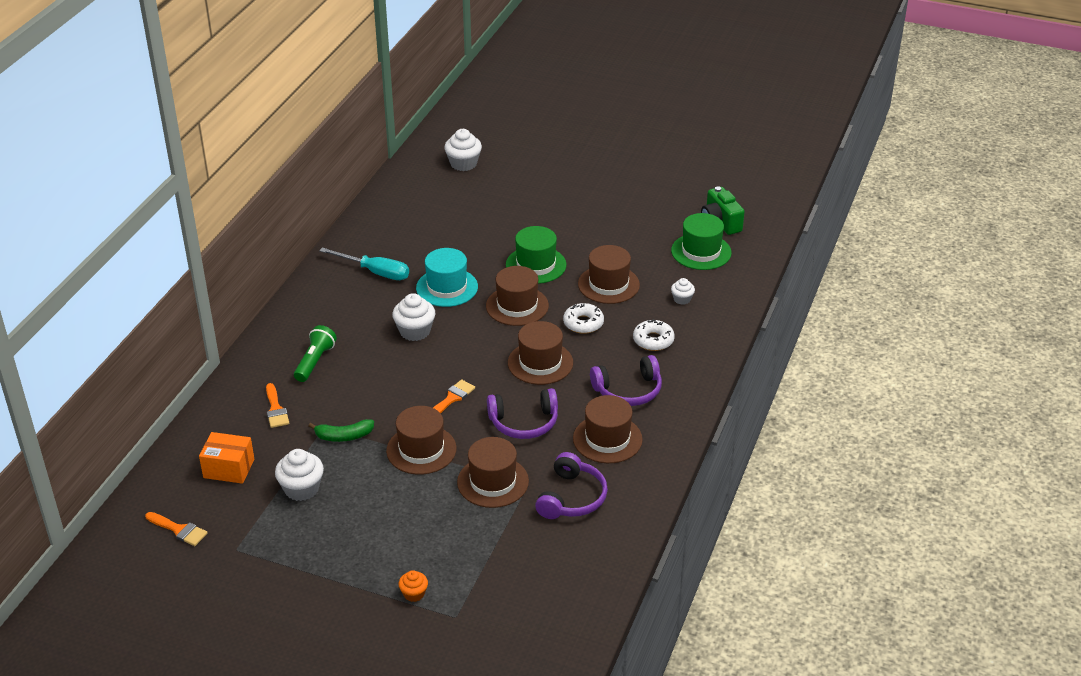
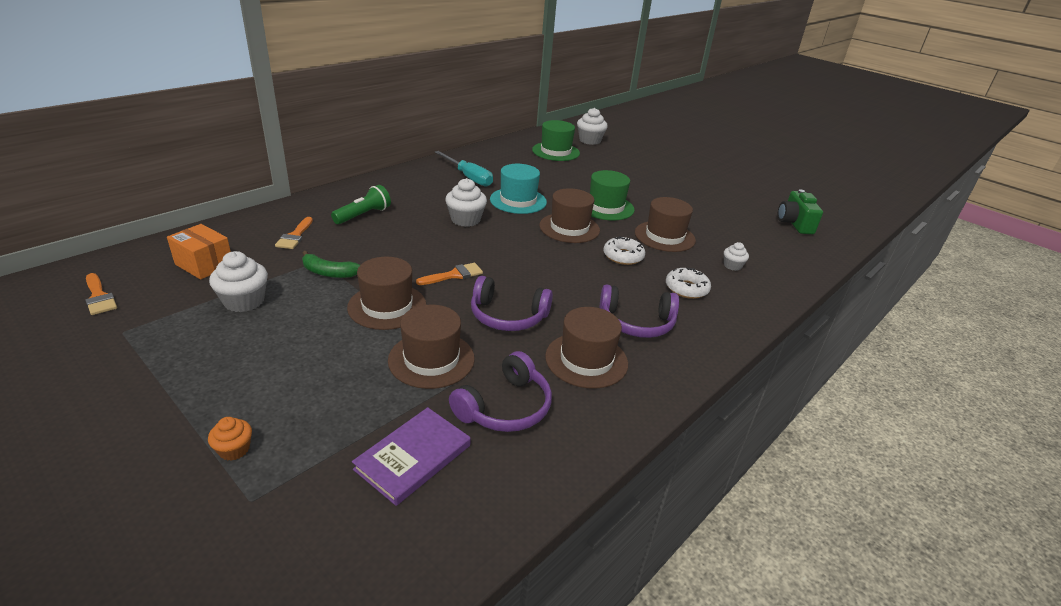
camera: 20 degrees right, 5 degrees down
(535, 554) = (413, 457): none -> purple book
(540, 363) = (560, 273): brown hat -> none
(701, 252) = (767, 238): green hat -> green hat (555, 151)

